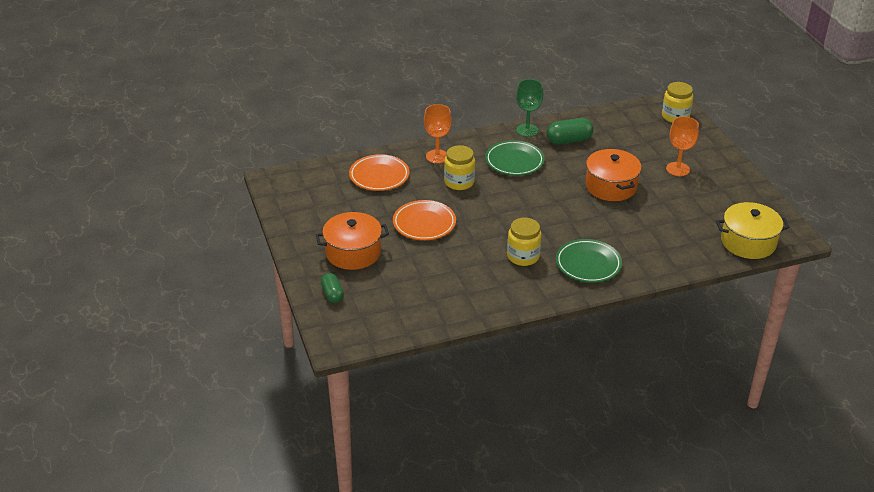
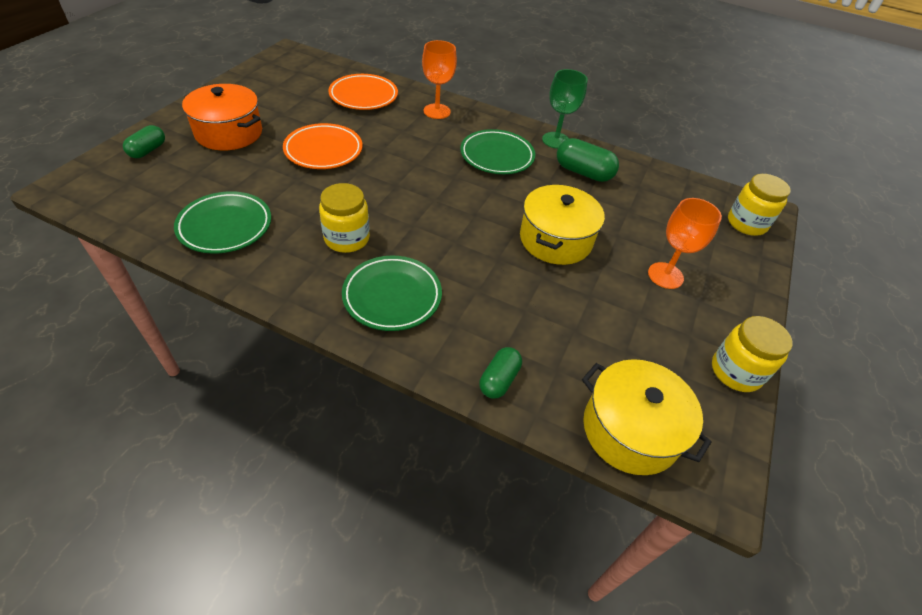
camera: 40 degrees right, 10 degrees up
(457, 295) = (225, 226): none -> green plate
(459, 182) = (416, 140): yellow jar -> yellow jar (735, 371)
(611, 186) = (555, 239): orange pot -> yellow pot
(680, 262) = (499, 380): none -> green capsule

